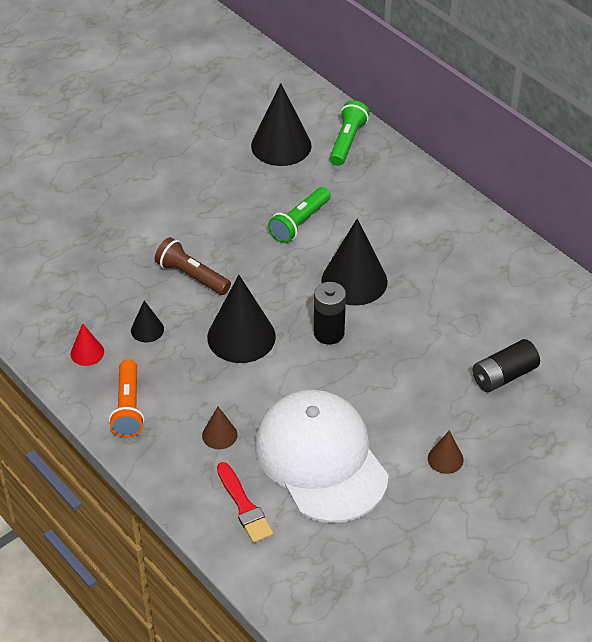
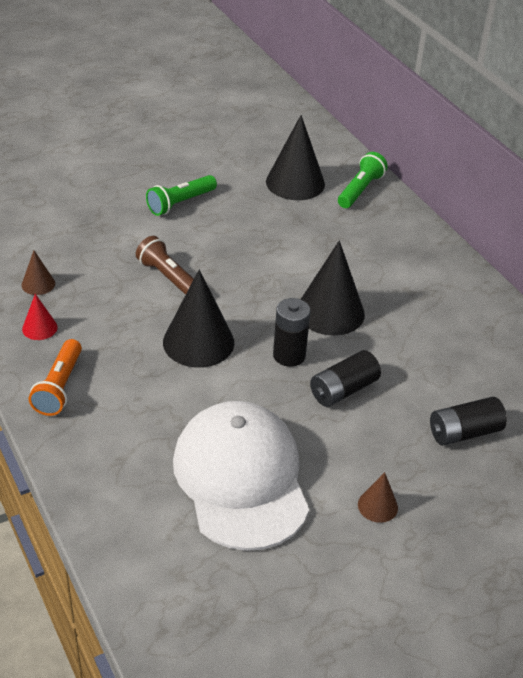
camera: 10 degrees right, 5 degrees down
(147, 329) = (107, 318): black cone -> none
(219, 435) = (142, 432): brown cone -> brown cone (38, 284)
(244, 506) = (142, 510): red brush -> none
(300, 223) = (292, 251): green flashlight -> green flashlight (180, 203)
(387, 357) = (343, 390): none -> black battery

